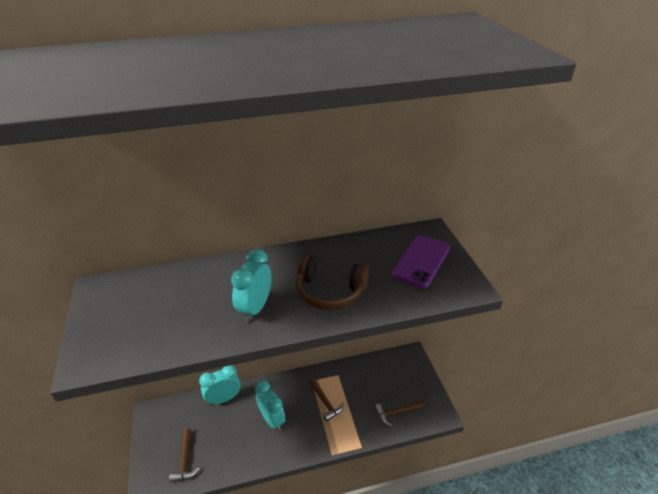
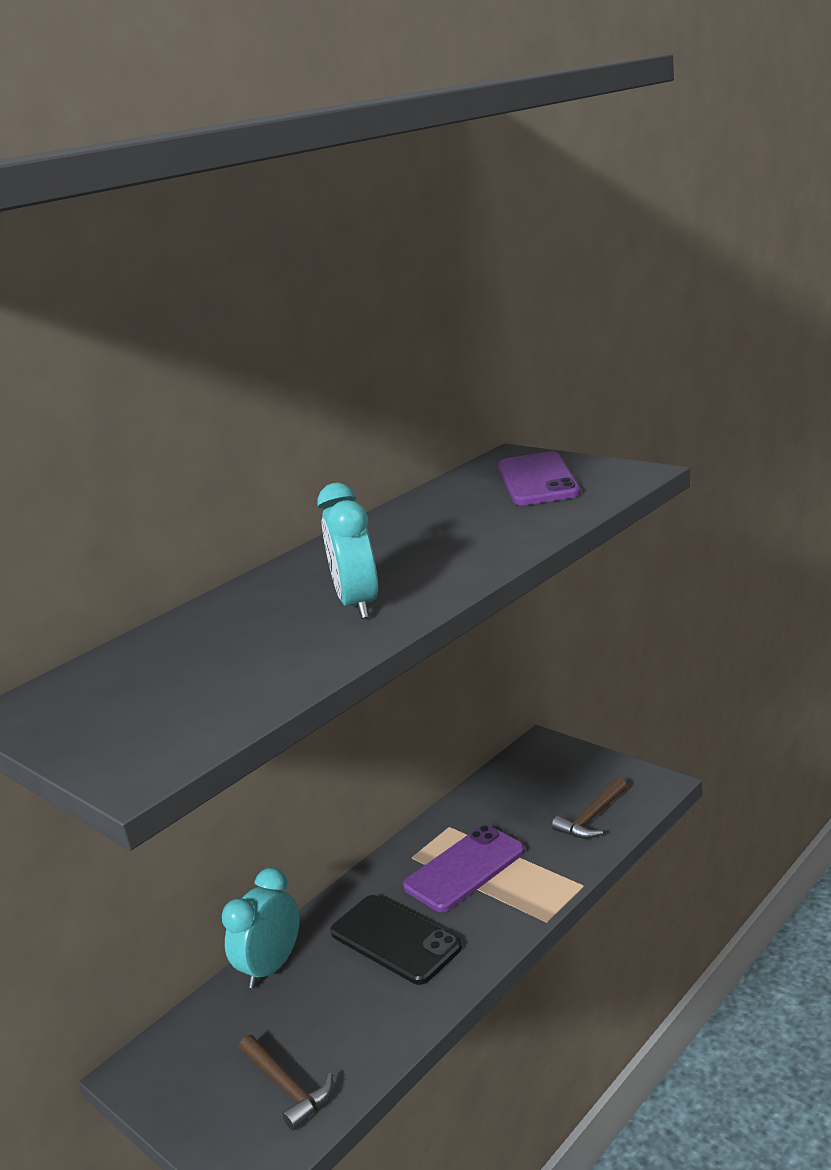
camera: 30 degrees left, 15 degrees down
(272, 419) = (395, 940): turquoise clock -> black phone
(325, 402) = (465, 869): brown hammer -> purple phone
(330, 292) = (450, 549): brown headphones -> none

